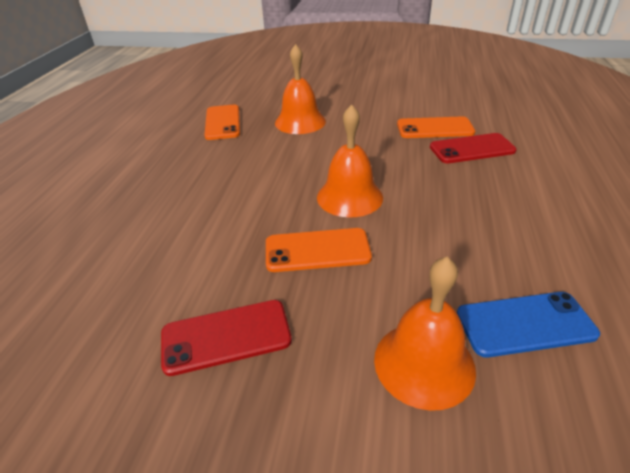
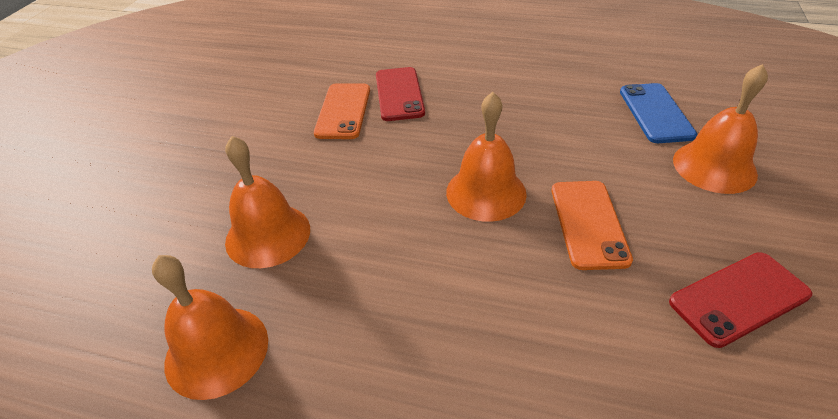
camera: 85 degrees left, 5 degrees up
(223, 122) = (217, 351): orange phone -> orange bell
(226, 337) = (739, 298): red phone -> red phone turned 75 degrees clockwise

